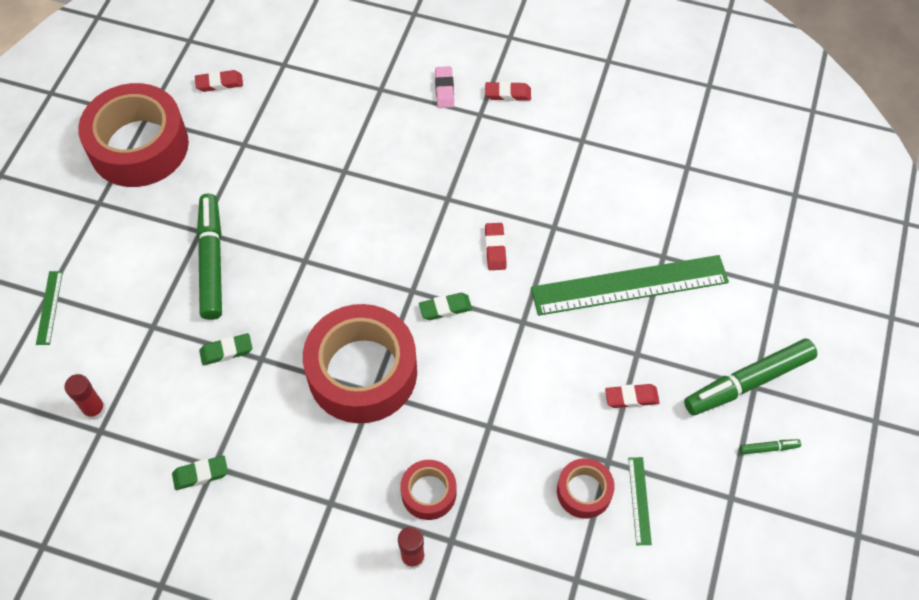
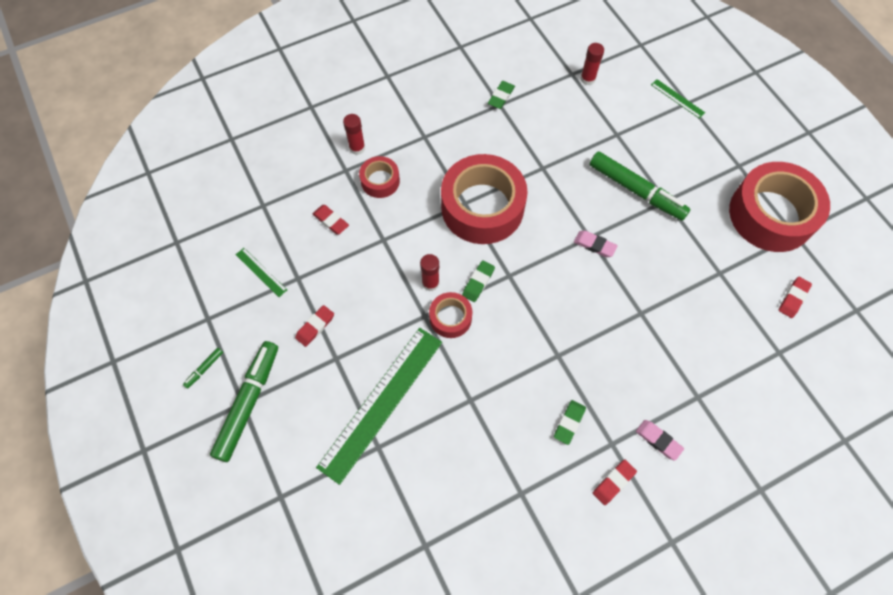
camera: 135 degrees right, 5 degrees up
(226, 351) = (564, 156): green eraser -> green eraser (569, 423)
(309, 250) = (594, 245): none -> pink eraser
(488, 345) = (430, 283): none -> red glue stick
(495, 248) = (491, 348): red eraser -> red eraser (331, 221)
(584, 491) = (297, 250): red tape -> red tape (450, 318)

